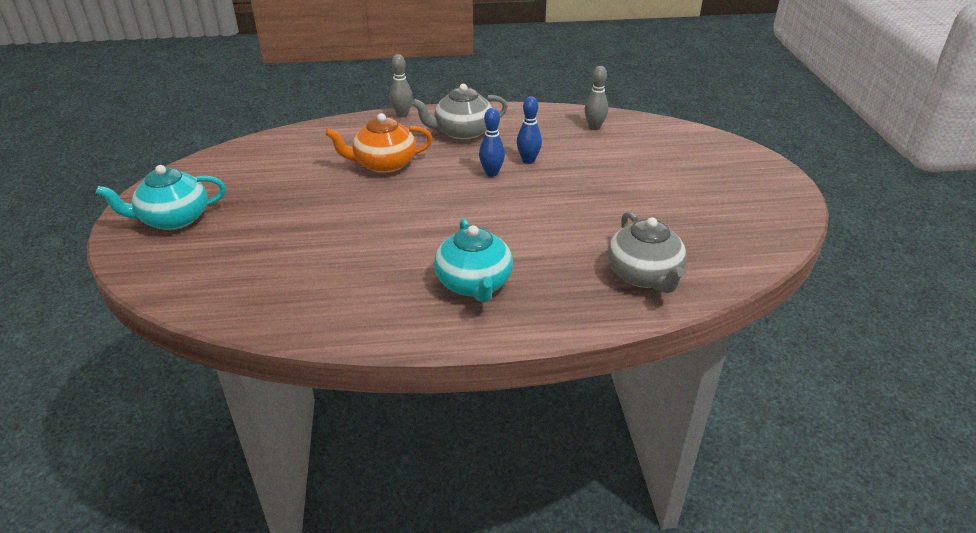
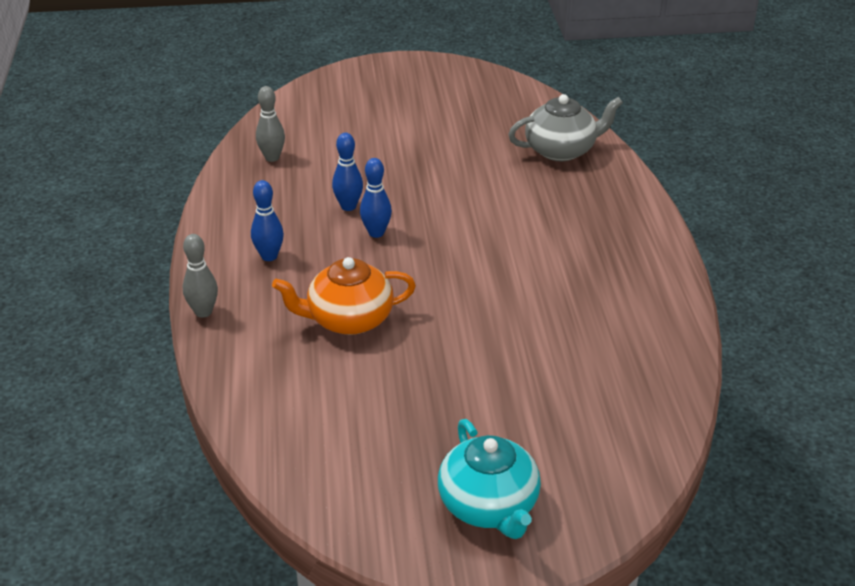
camera: 90 degrees left, 0 degrees up
(384, 164) = (348, 319): orange teapot -> orange teapot turned 90 degrees clockwise
(462, 132) = (269, 256): grey teapot -> blue bowling pin
(474, 284) = (590, 244): turquoise teapot -> none

